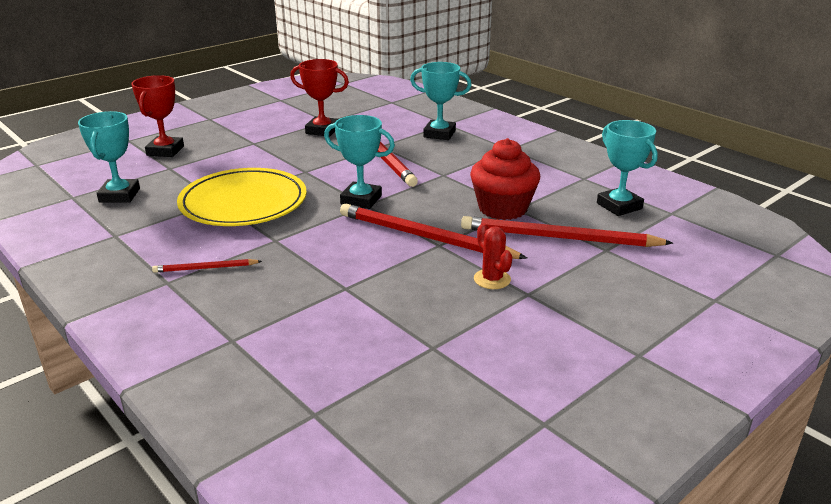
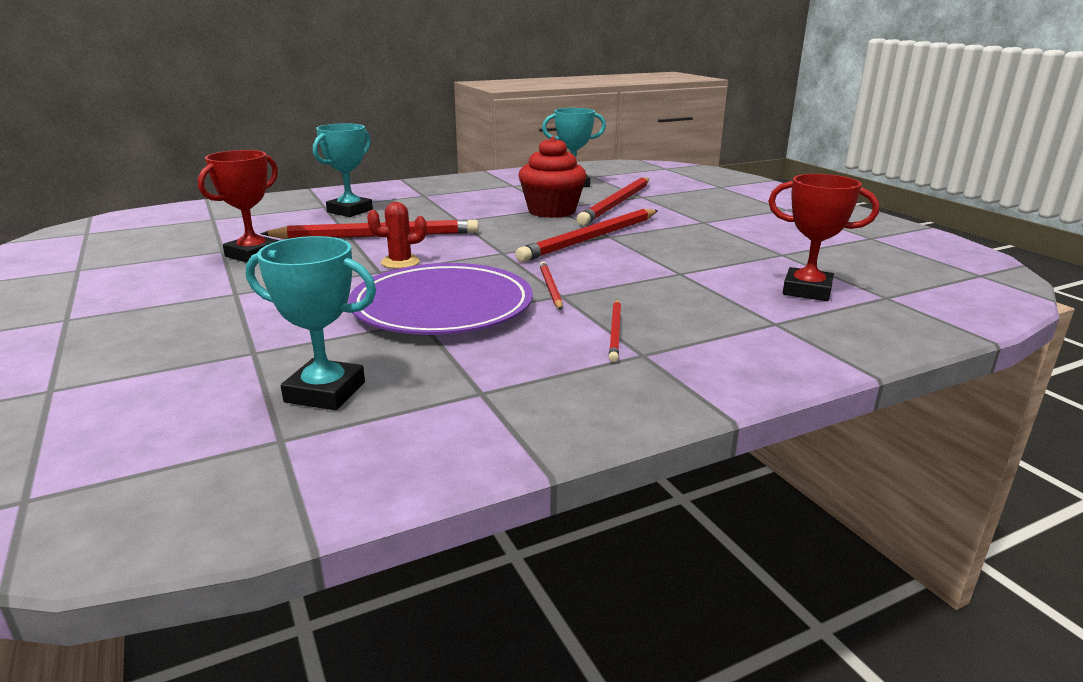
camera: 75 degrees left, 5 degrees down
(165, 151) = (167, 355): red trophy -> red trophy (807, 290)
(243, 202) = (442, 306): yellow plate -> purple plate
(289, 234) = (550, 288): none -> red pencil
(361, 200) = (488, 253): turquoise trophy -> none
(492, 279) = (678, 228): red cactus -> red cactus (400, 262)

